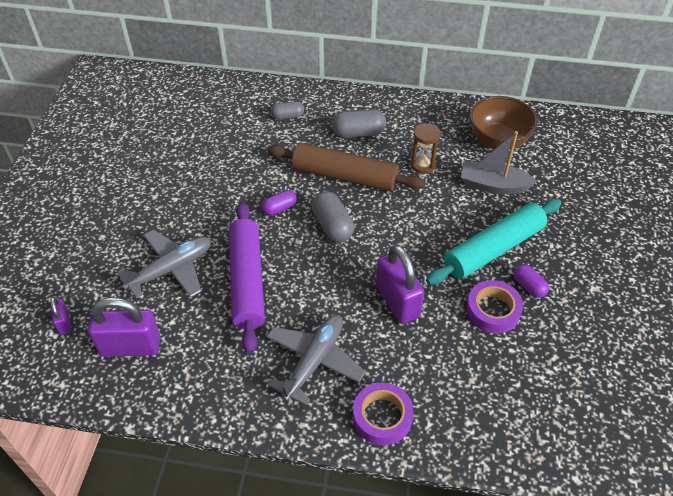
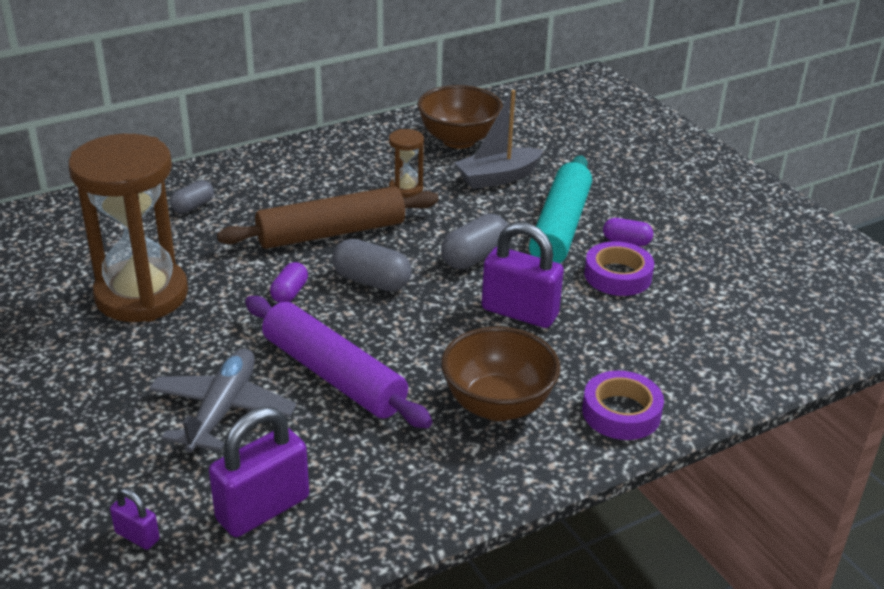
camera: 40 degrees left, 15 degrees down
(205, 167) = (141, 295): none -> brown hourglass
(314, 361) = (497, 405): grey plane -> brown bowl
(358, 133) = (300, 189): grey capsule -> grey capsule (474, 257)

